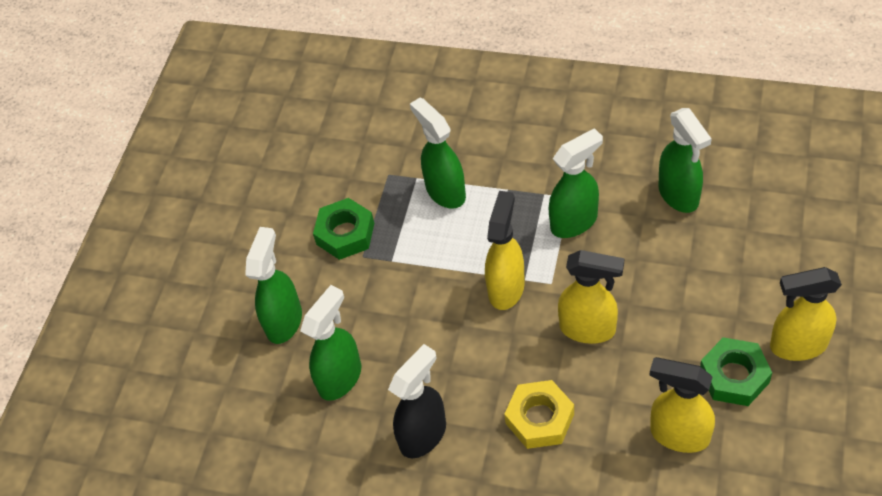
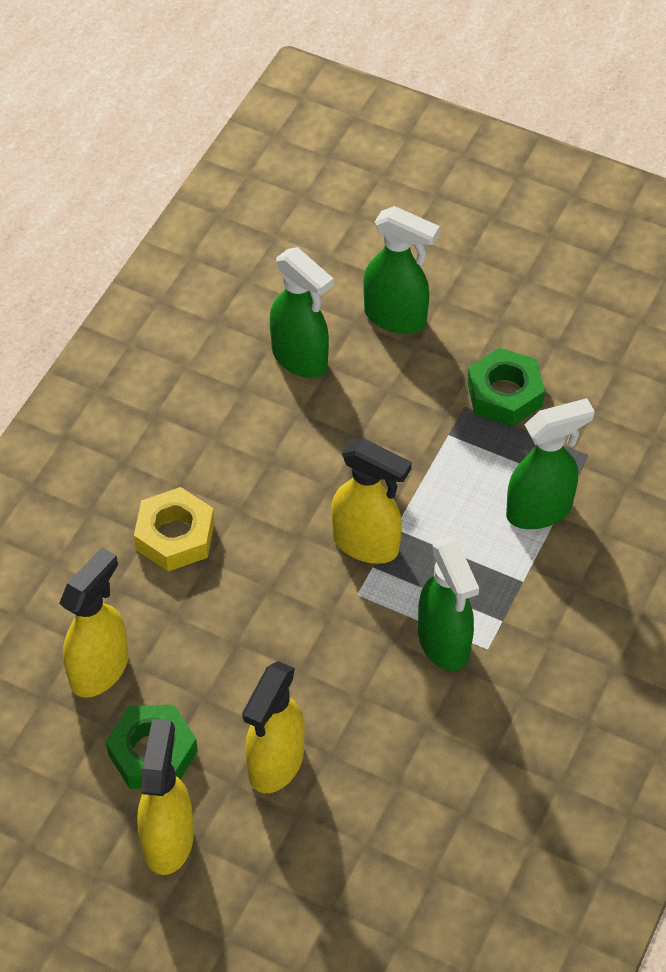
camera: 95 degrees right, 0 degrees up
(423, 434) = (198, 422): black spray bottle -> none
(588, 329) = (276, 616): yellow spray bottle -> yellow spray bottle (275, 764)
(679, 195) = (449, 780): green spray bottle -> none

